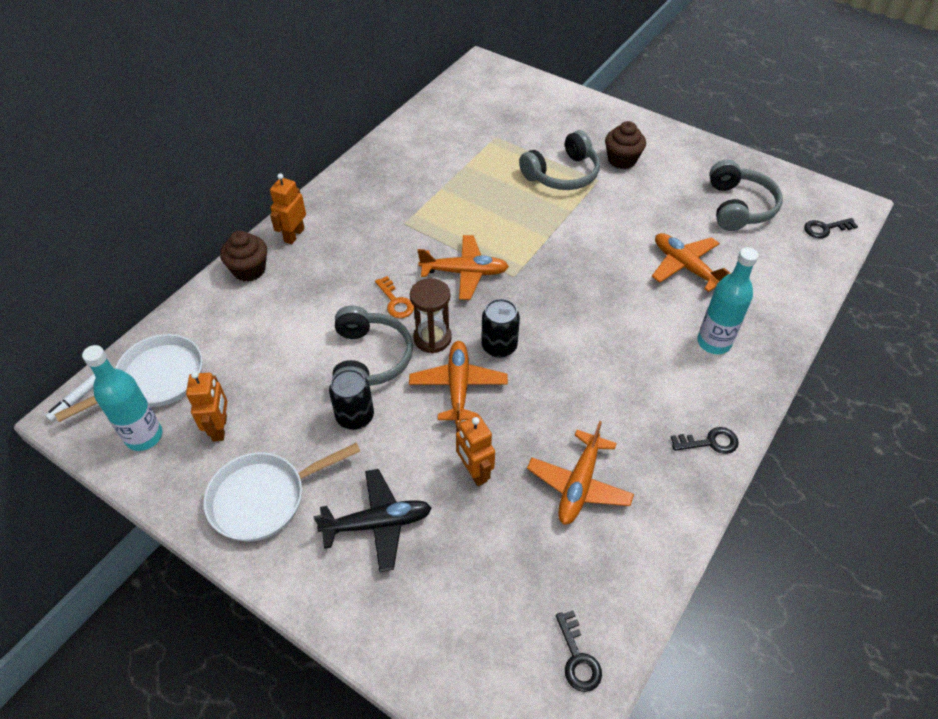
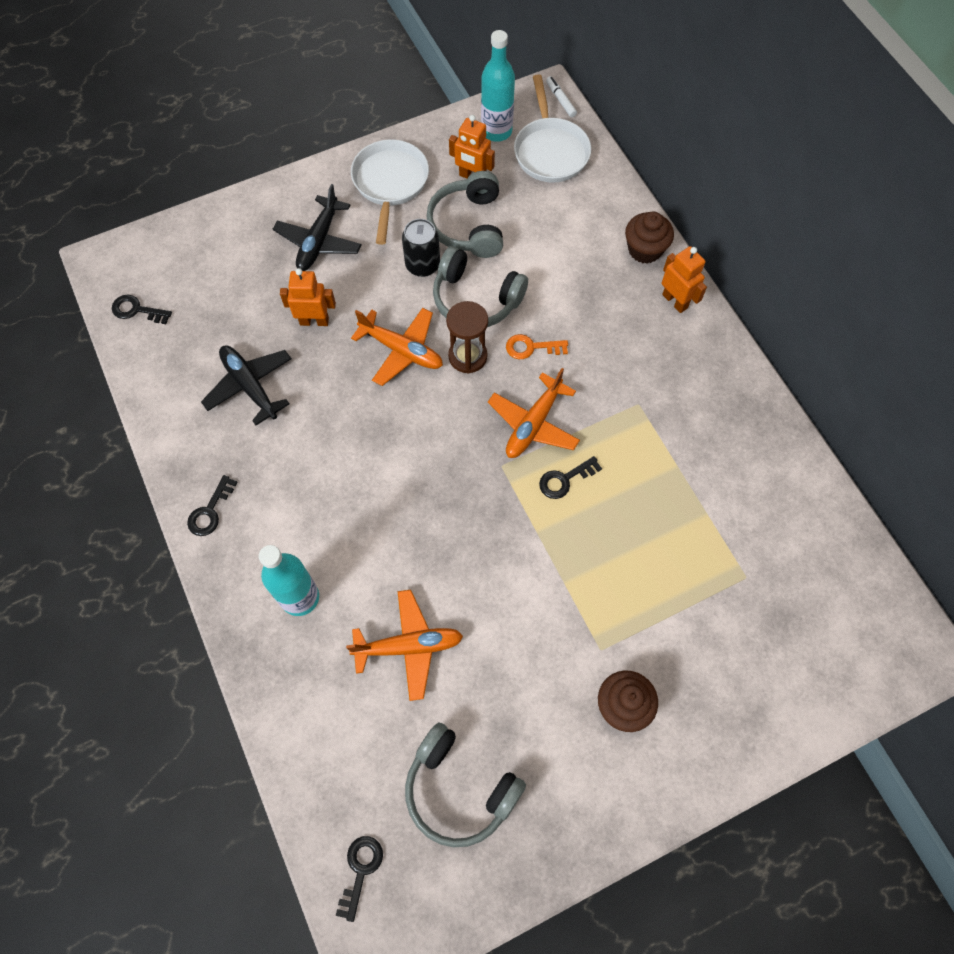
camera: 120 degrees right, 15 degrees up
(496, 238) = (565, 479): none -> black key
(499, 346) = (423, 404): black can -> none
(562, 174) = (634, 613): grey headphones -> grey headphones (469, 225)
(579, 485) = (250, 386): orange plane -> black plane

